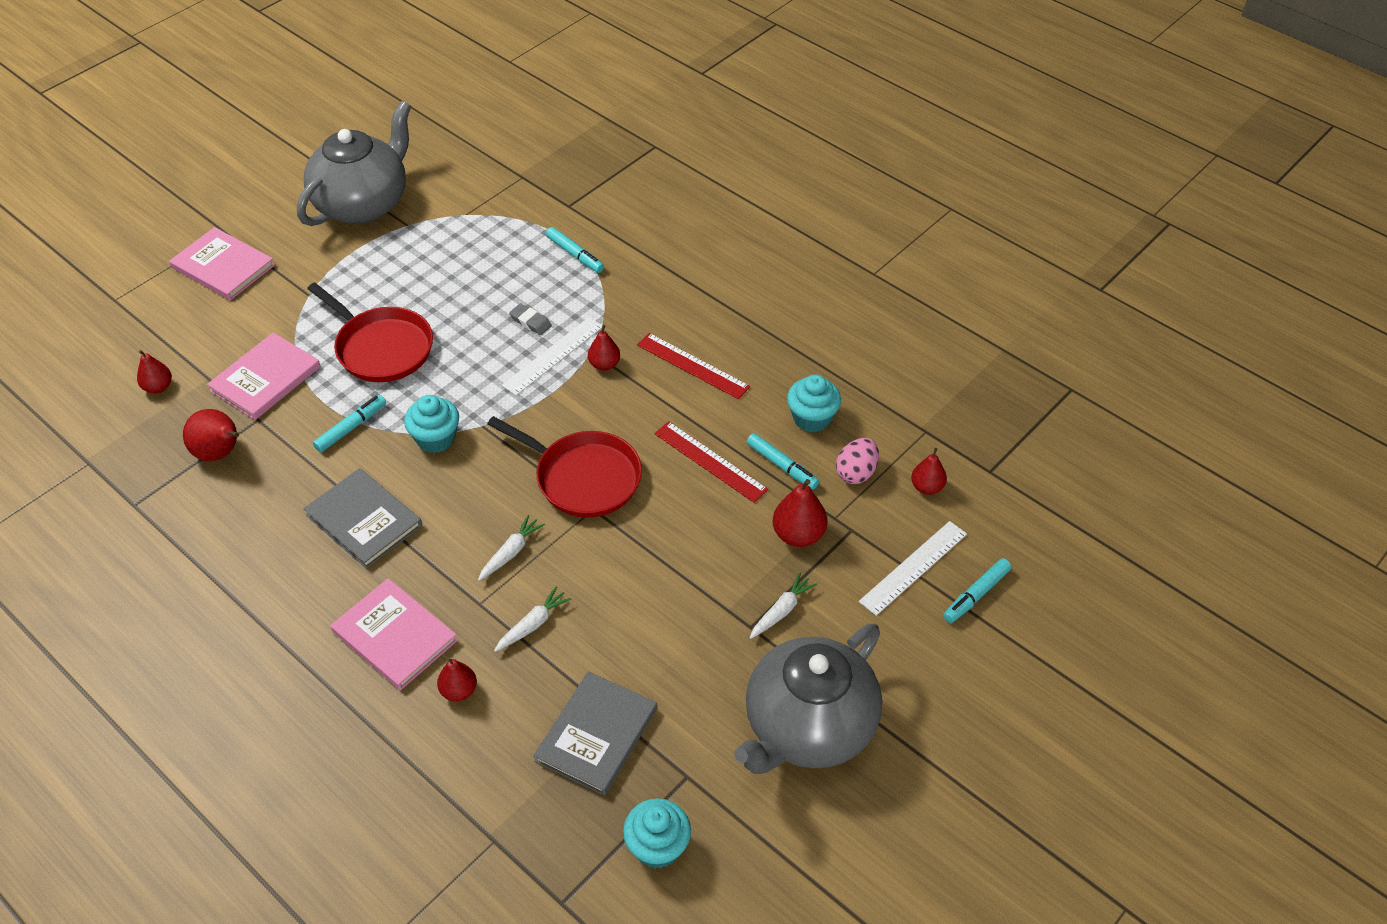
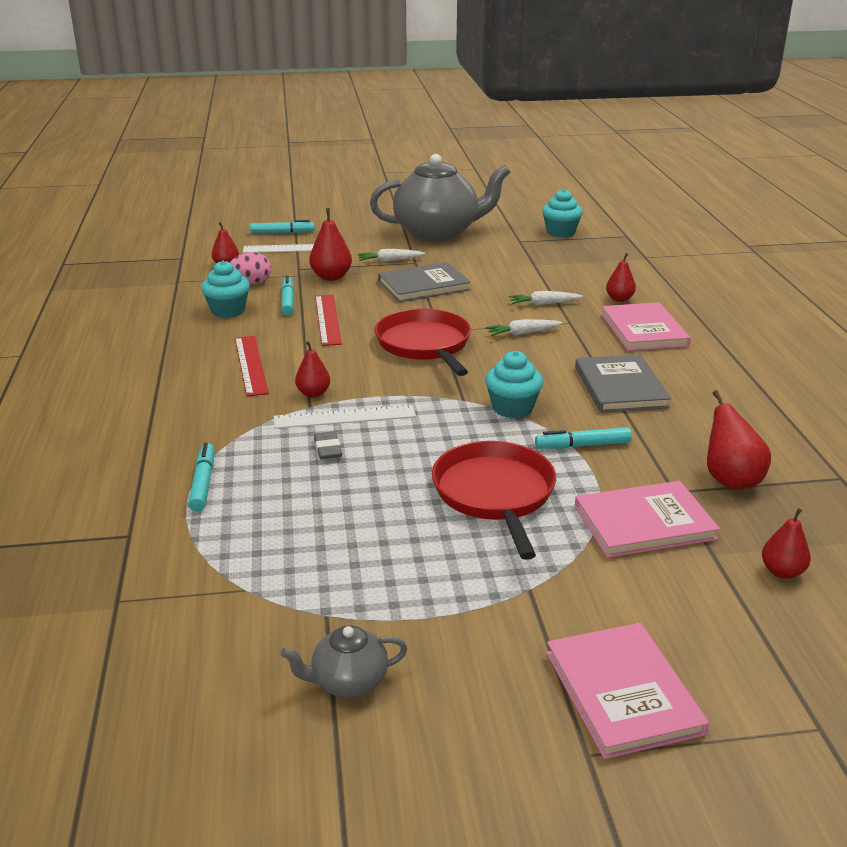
camera: 140 degrees left, 20 degrees down
(363, 204) = (348, 682): grey teapot -> grey teapot, size x0.43
(596, 735) = (552, 263): grey book -> grey book (423, 285)

